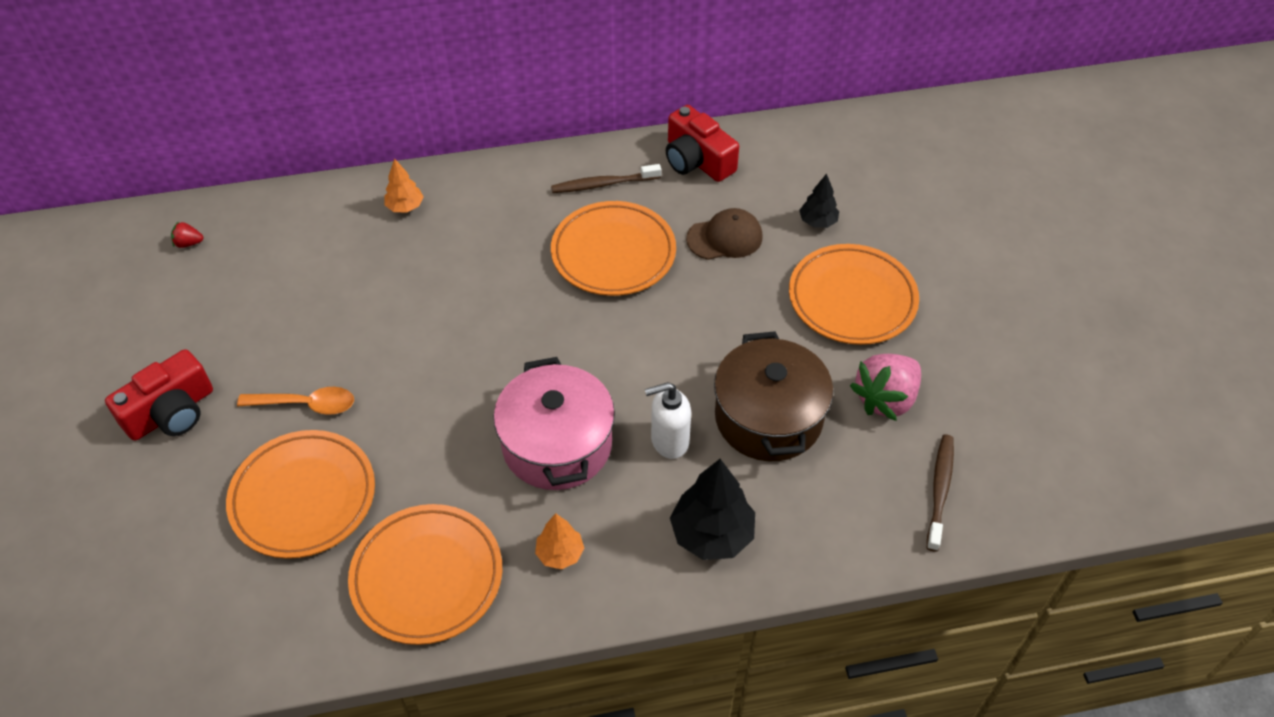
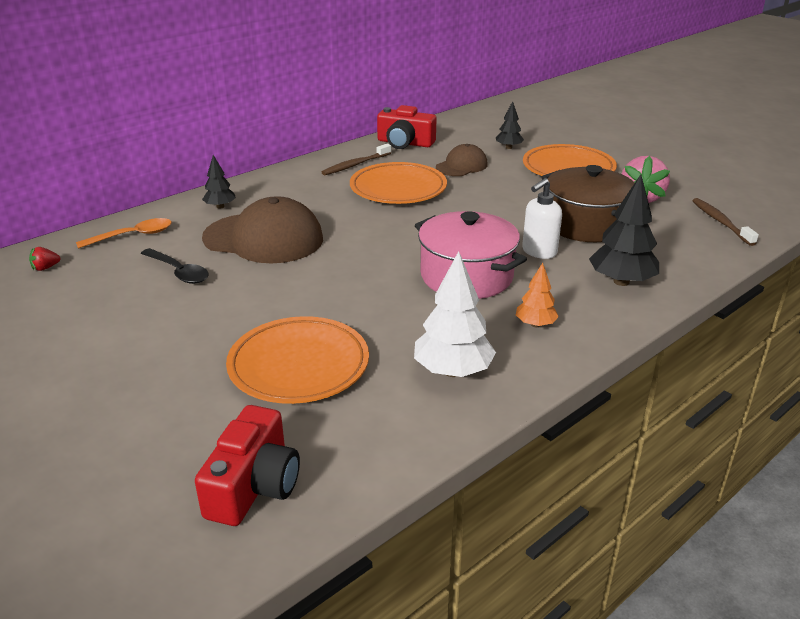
camera: 30 degrees left, 20 degrees down
(171, 412) = (121, 359): red camera -> red camera (254, 485)
(295, 305) = (179, 272): none -> black spoon
(306, 404) = (245, 317): orange spoon -> orange spoon (133, 236)
(405, 207) = (220, 206): orange tree -> black tree
(408, 284) = (263, 238): none -> brown cap
(427, 577) = (453, 371): orange plate -> white tree

